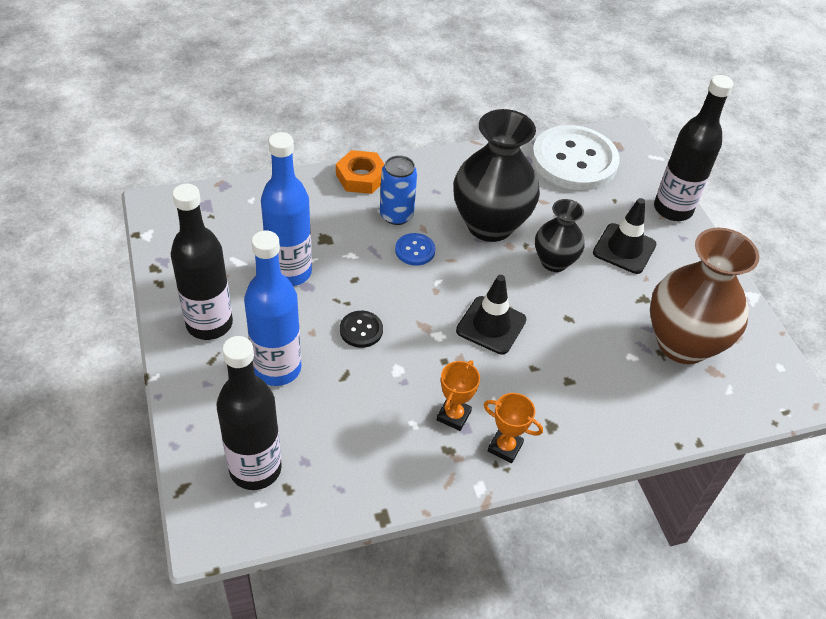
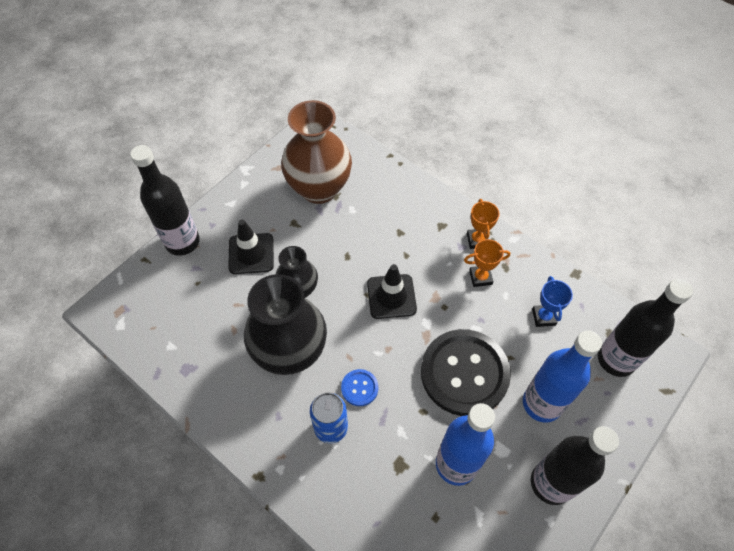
camera: 120 degrees left, 10 degrees up
(359, 439) = (543, 317): none -> blue trophy
(361, 177) = (304, 490): orange nut -> none
(361, 330) = (464, 373): black button -> black button, size x2.39
(574, 160) = (163, 333): white button -> none

